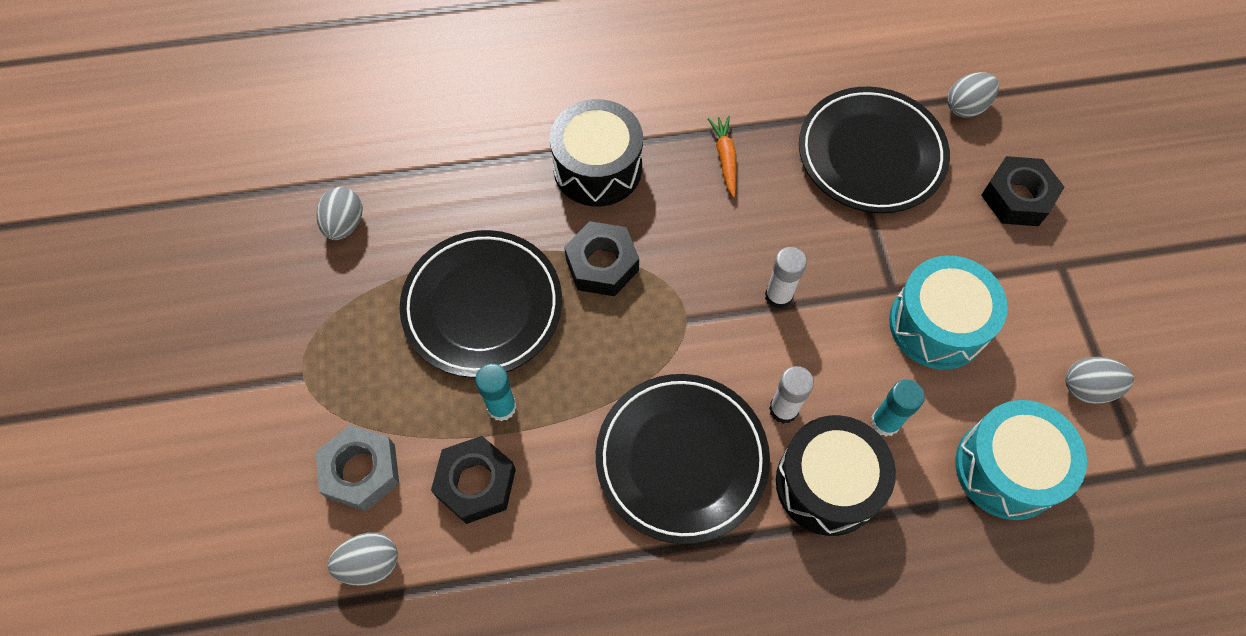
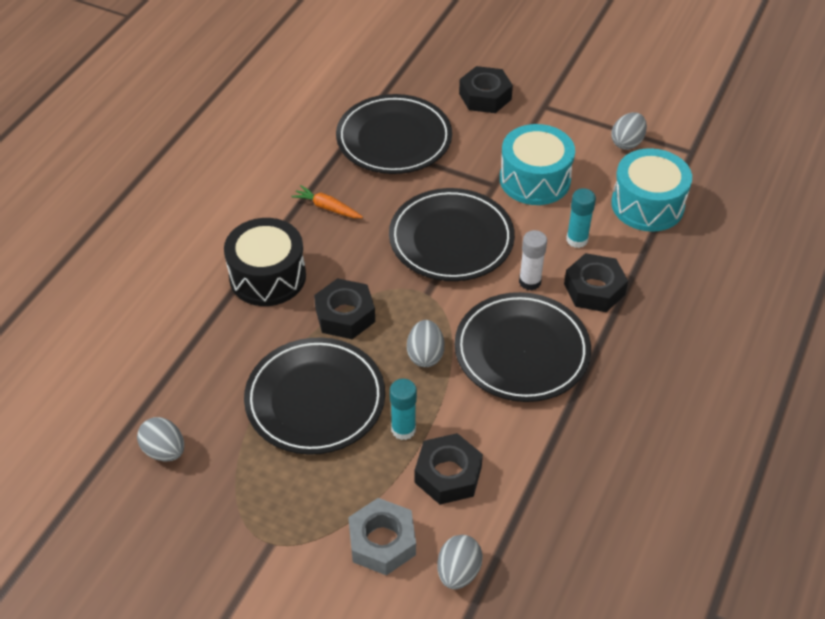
camera: 55 degrees left, 15 degrees down
(778, 296) = (451, 239): white glue stick -> black plate
(827, 483) = (594, 289): black drum -> black nut
(966, 107) = (404, 79): grey egg -> grey egg (425, 355)

